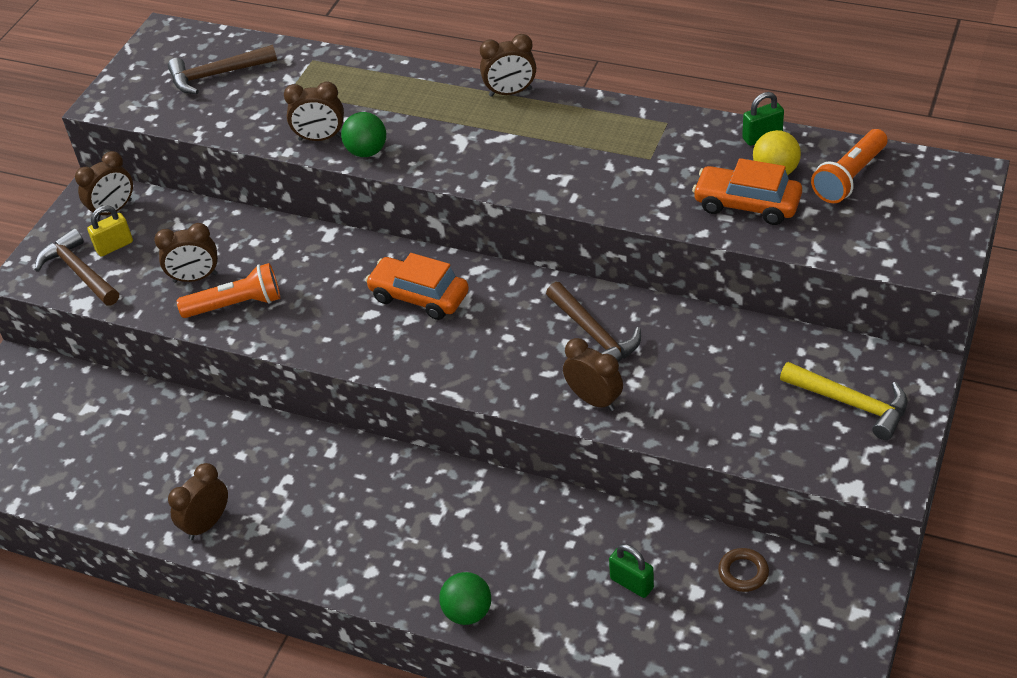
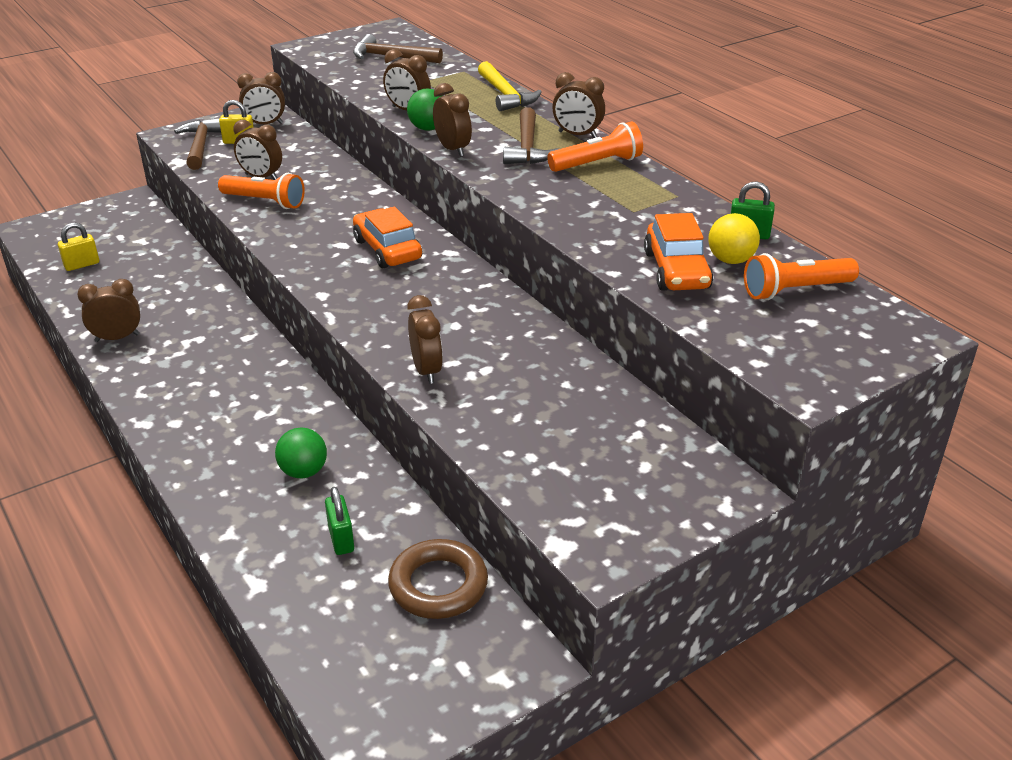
camera: 30 degrees right, 10 degrees down
(62, 469) = (82, 265): none -> yellow padlock
(420, 166) = (453, 149): none -> brown clock
(467, 612) = (201, 487): green ball -> green ball (303, 472)
(565, 119) = (597, 164): none -> orange flashlight
(594, 335) = (482, 330): brown hammer -> brown hammer (527, 147)
(743, 572) = (438, 585): brown ring -> brown ring, size x1.80
(747, 204) = (676, 270): orange car -> orange car turned 150 degrees counterclockwise
(851, 403) = (639, 482): yellow hammer -> yellow hammer (505, 95)

